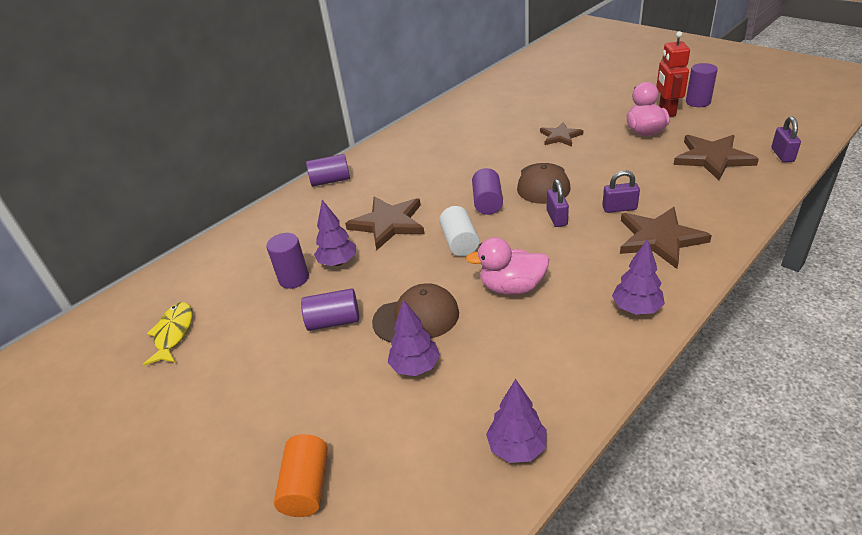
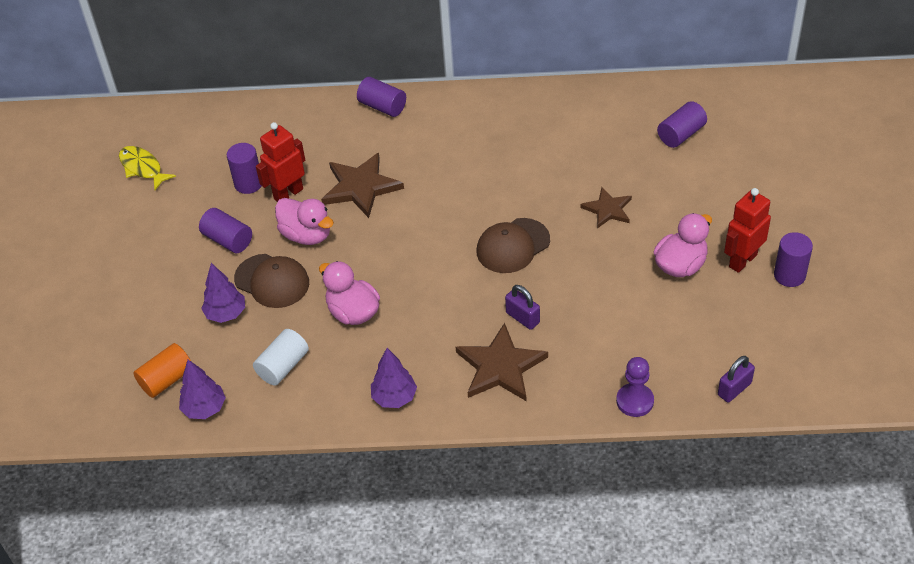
camera: 45 degrees right, 10 degrees up
(173, 333) = (143, 168): yellow fish -> yellow fish turned 90 degrees counterclockwise
(306, 486) = (94, 332): orange cylinder -> orange cylinder (167, 379)
(338, 262) = (288, 194): purple tree -> red robot
(395, 273) = (307, 235): none -> pink duck
(459, 242) = (378, 246): white cylinder -> white cylinder (283, 366)
(487, 202) = (448, 228): purple cylinder -> purple cylinder (681, 134)
(556, 218) = (469, 285): purple padlock -> none
(712, 158) = (675, 340): brown star -> none
(757, 195) = (635, 401): none -> purple pawn

